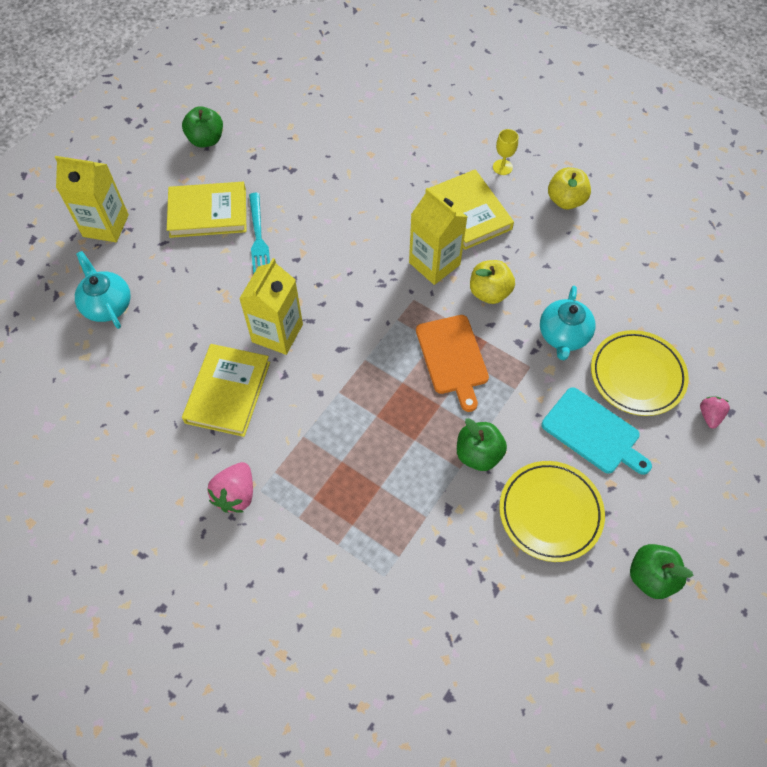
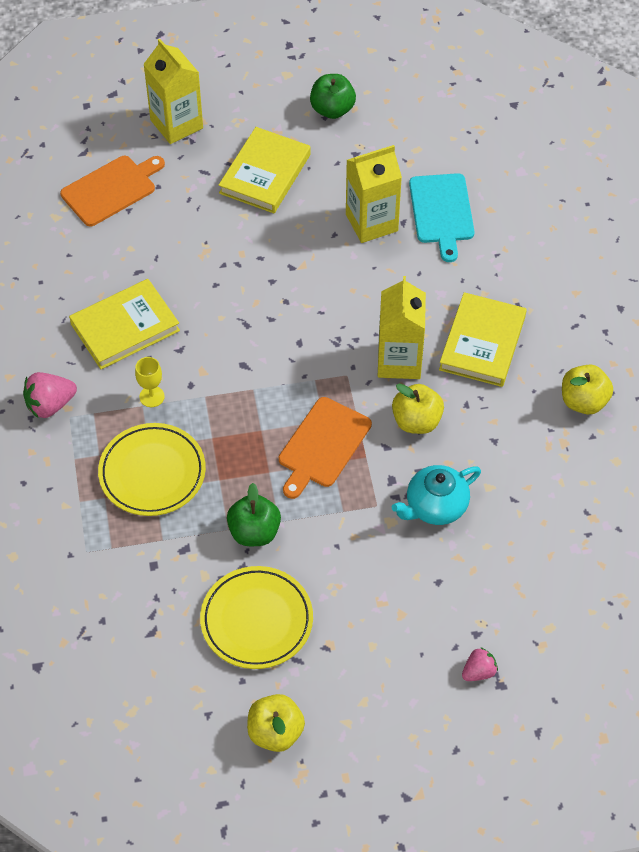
camera: 45 degrees right, 5 degrees down
(107, 305) = (111, 189): turquoise teapot -> orange cutting board
(208, 213) = (265, 174): yellow book -> yellow book turned 75 degrees clockwise
(258, 237) = (282, 225): turquoise fork -> none
(277, 333) = (210, 313): yellow carton -> yellow carton (371, 222)
(502, 167) = (562, 328): yellow goblet -> yellow goblet (152, 396)
(593, 433) = (364, 597): turquoise cutting board -> turquoise cutting board (441, 212)
(637, 375) = (458, 589): yellow plate -> yellow plate (152, 473)
(651, 576) = (275, 732): green apple -> yellow apple

